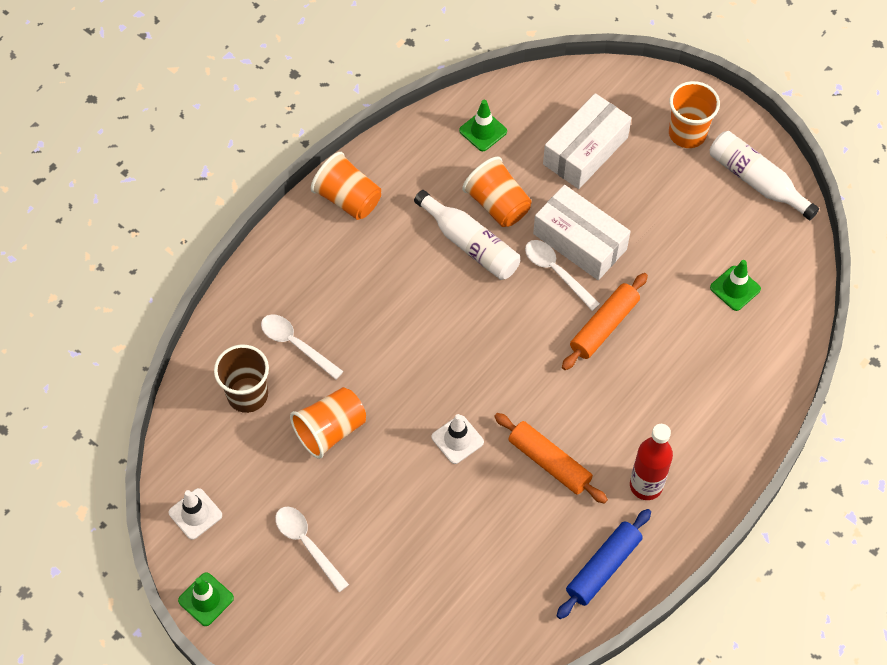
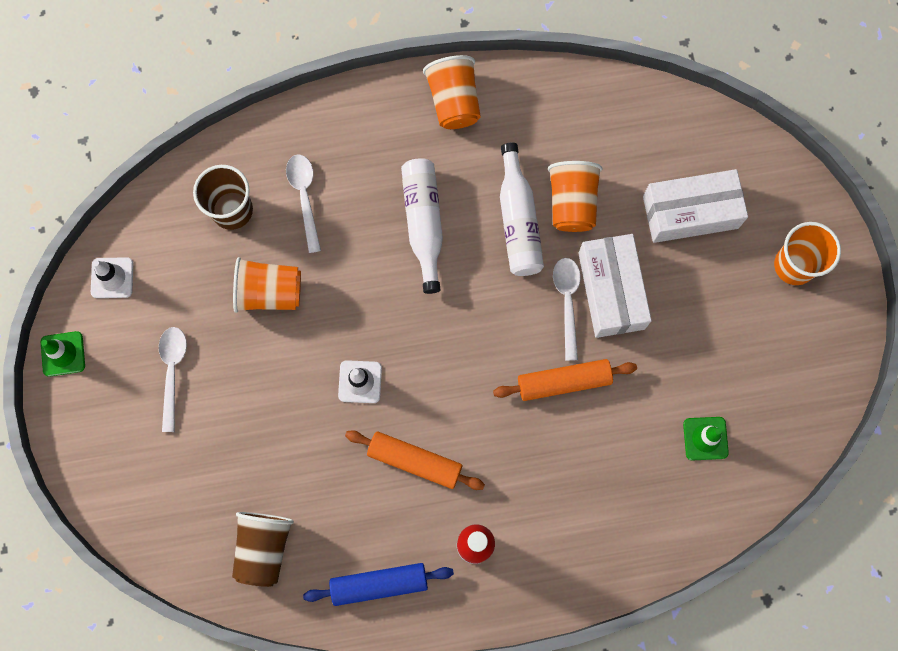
camera: 40 degrees right, 15 degrees up
(483, 131) = (619, 126): green traffic cone -> none
(494, 612) = (263, 548): none -> brown cup
(549, 462) = (414, 461): orange rolling pin -> orange rolling pin turned 60 degrees counterclockwise
(756, 181) = (815, 357): white bottle -> white bottle (424, 223)

